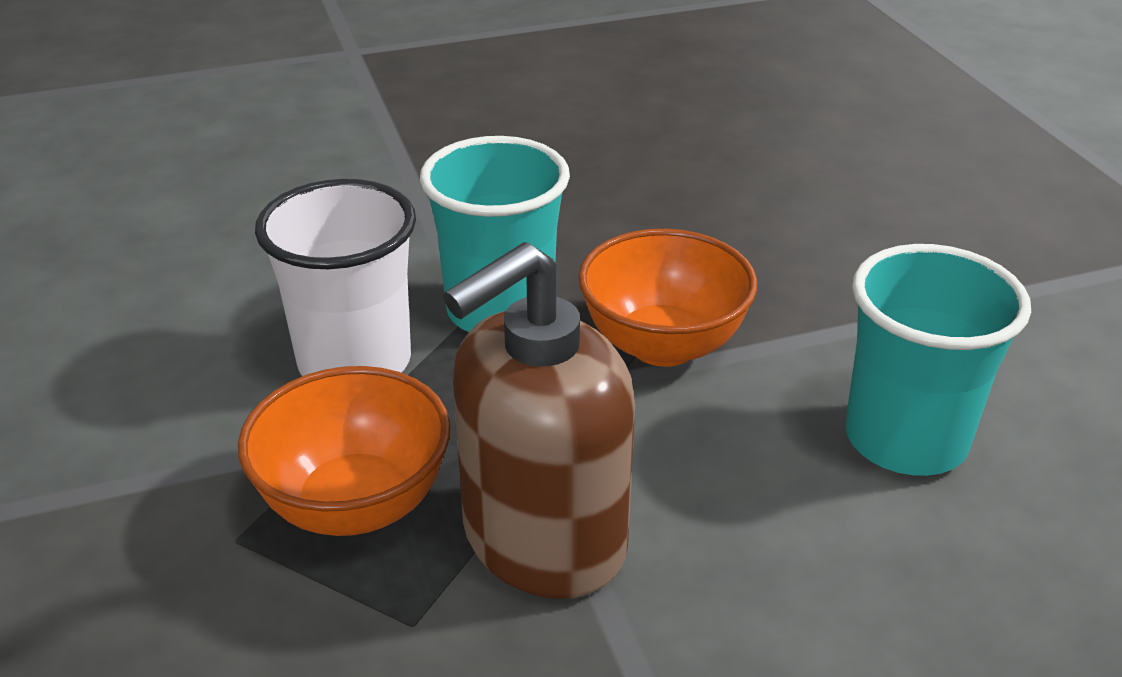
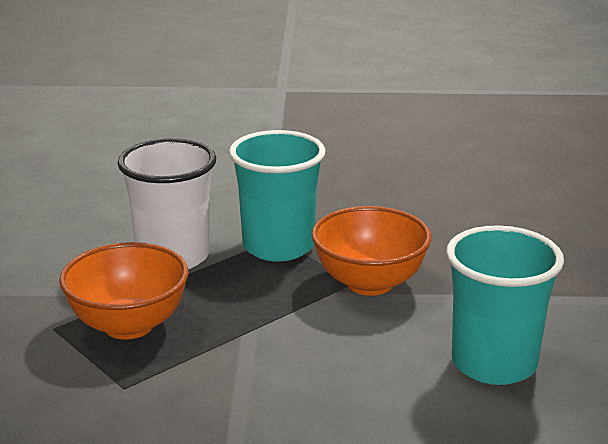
camera: 20 degrees right, 10 degrees down
(543, 540) = (224, 365): brown soap dispenser -> none

